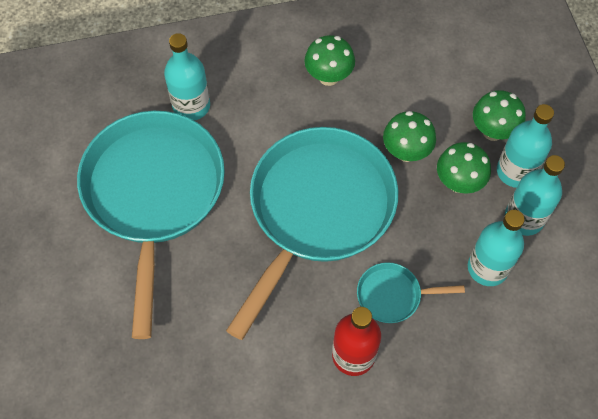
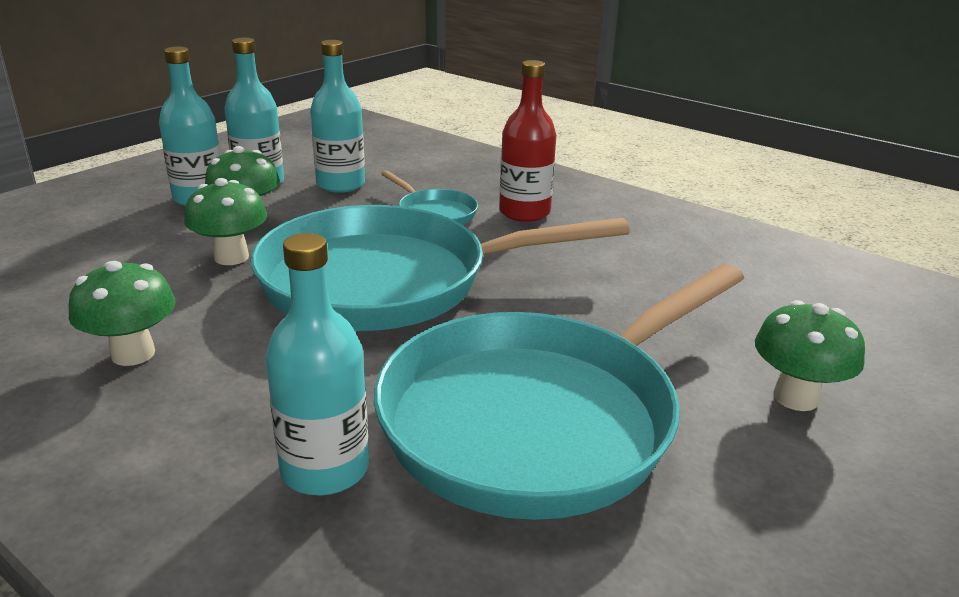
camera: 130 degrees left, 35 degrees down
(493, 131) = (147, 221): green mushroom -> green mushroom (795, 397)

